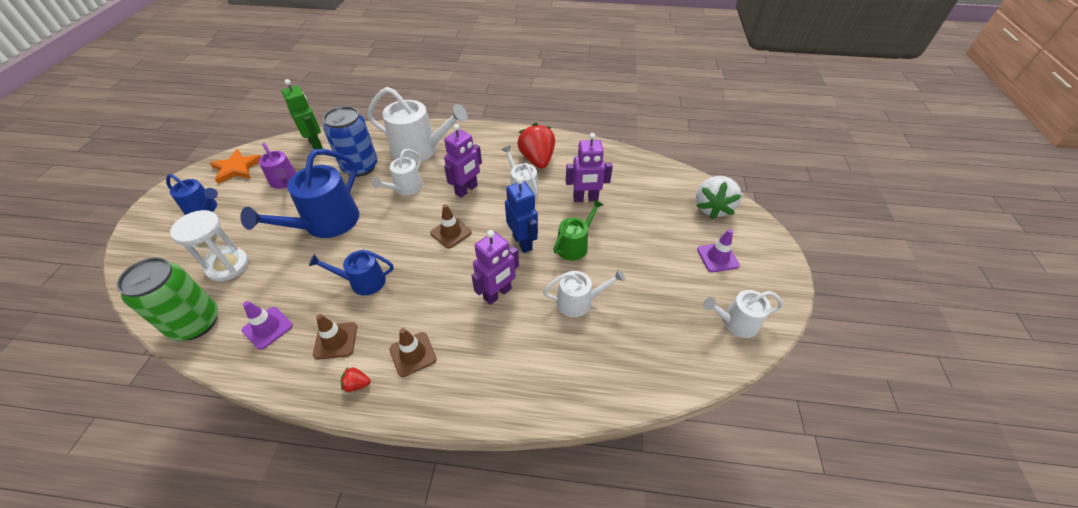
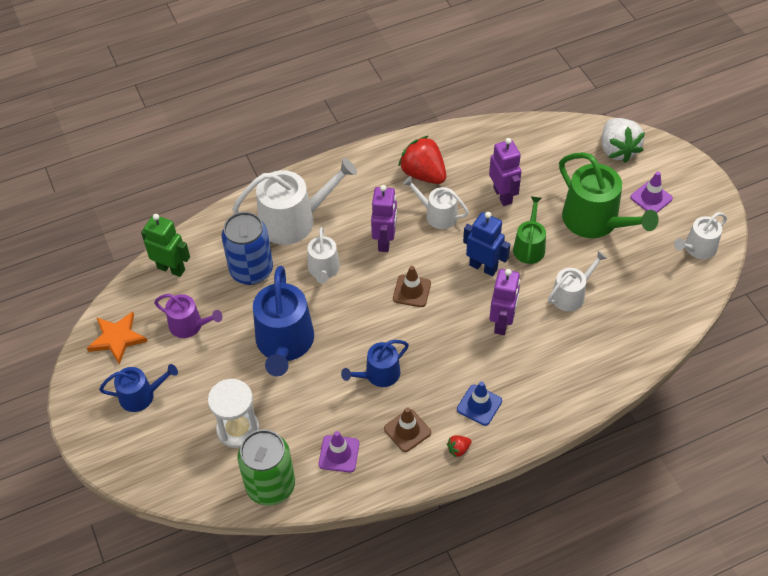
camera: 30 degrees left, 5 degrees up
(413, 354) = (479, 405): brown traffic cone -> blue traffic cone
(585, 199) = (503, 195): purple robot -> purple robot turned 75 degrees counterclockwise
(650, 252) = (595, 221): none -> green watering can

